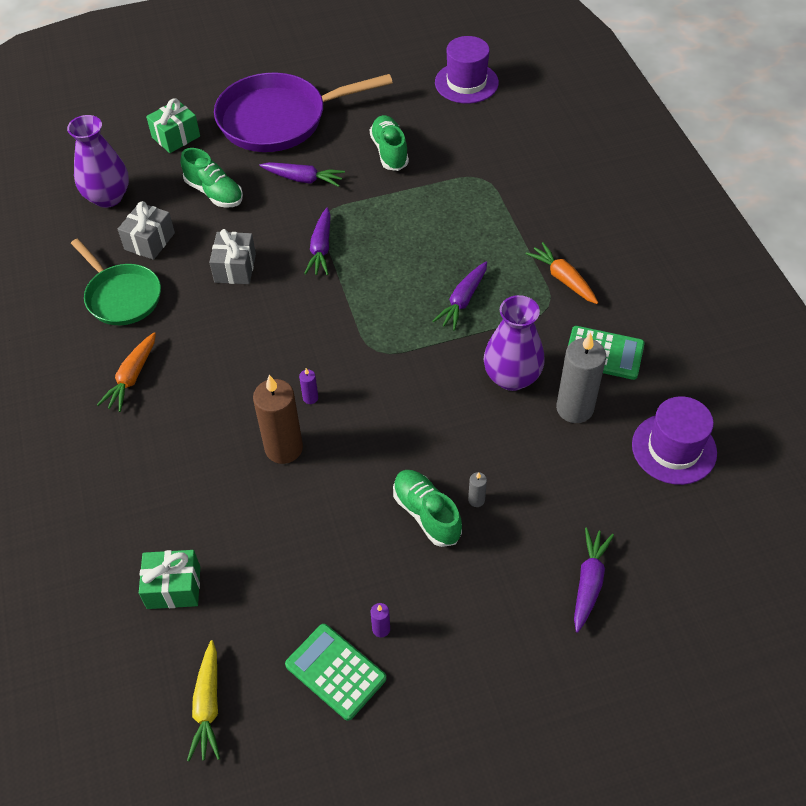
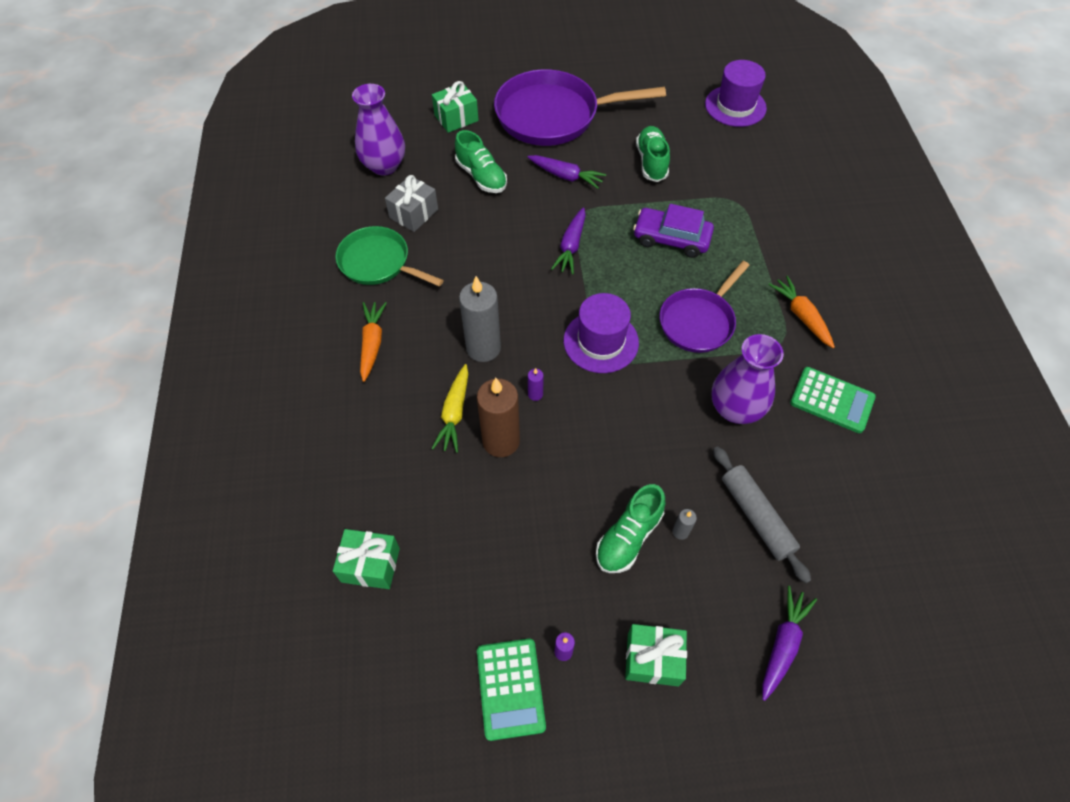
camera: 10 degrees right, 5 degrees up
(121, 296) = (378, 262): green pan -> green pan turned 150 degrees clockwise
(132, 377) = (372, 343): orange carrot -> orange carrot turned 150 degrees clockwise
(208, 706) = (379, 698): yellow carrot -> yellow carrot (454, 413)
(235, 268) = (487, 252): grey gift -> none
(335, 672) = (510, 688): green calculator -> green calculator turned 150 degrees counterclockwise
(422, 225) = (671, 239): none -> purple car
(426, 514) = (628, 537): green shoe -> green shoe turned 120 degrees counterclockwise
(462, 301) = (698, 321): purple carrot -> purple pan
(468, 619) = (653, 659): none -> green gift
(547, 473) = (756, 516): none -> grey rolling pin
(574, 408) = (794, 453): grey candle -> grey candle (483, 348)
(674, 449) = (890, 515): purple hat -> purple hat (601, 341)

